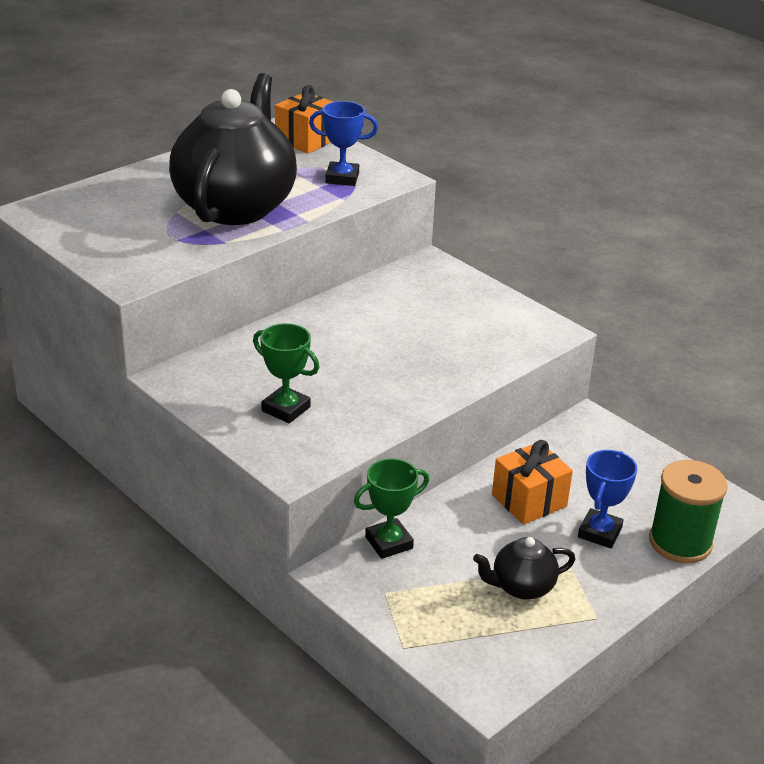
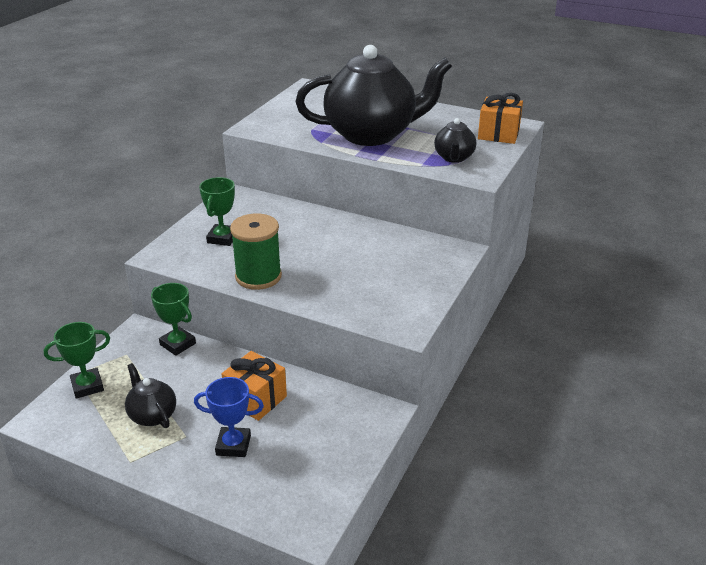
camera: 70 degrees right, 0 degrees up
(342, 178) = (454, 158): blue trophy -> black teapot
(435, 638) = (87, 386): none -> green trophy
(680, 542) = (242, 497): green spool -> green spool (258, 276)

